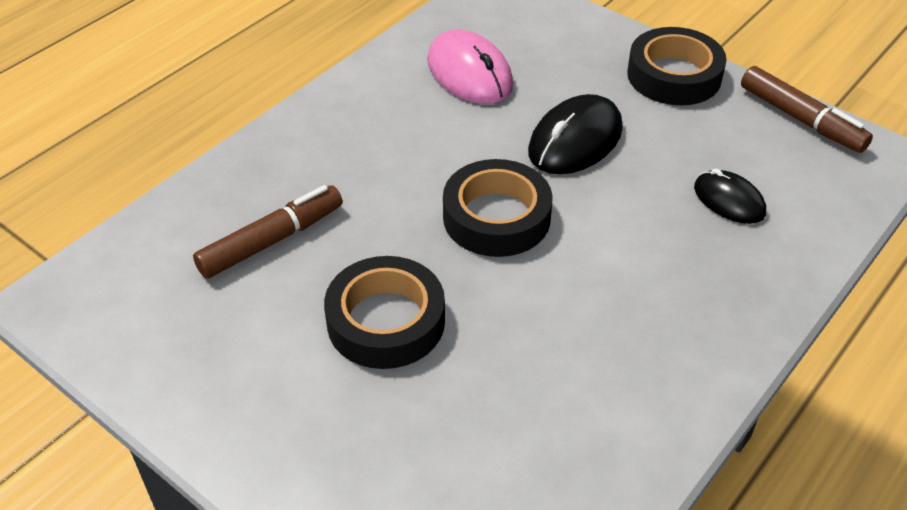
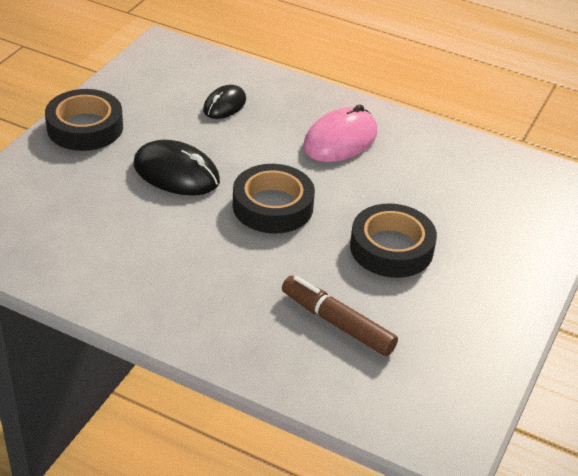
camera: 105 degrees left, 5 degrees down
(469, 73) = (96, 237): pink mouse -> pink mouse (340, 140)
(801, 119) = (130, 73): brown marker -> none

